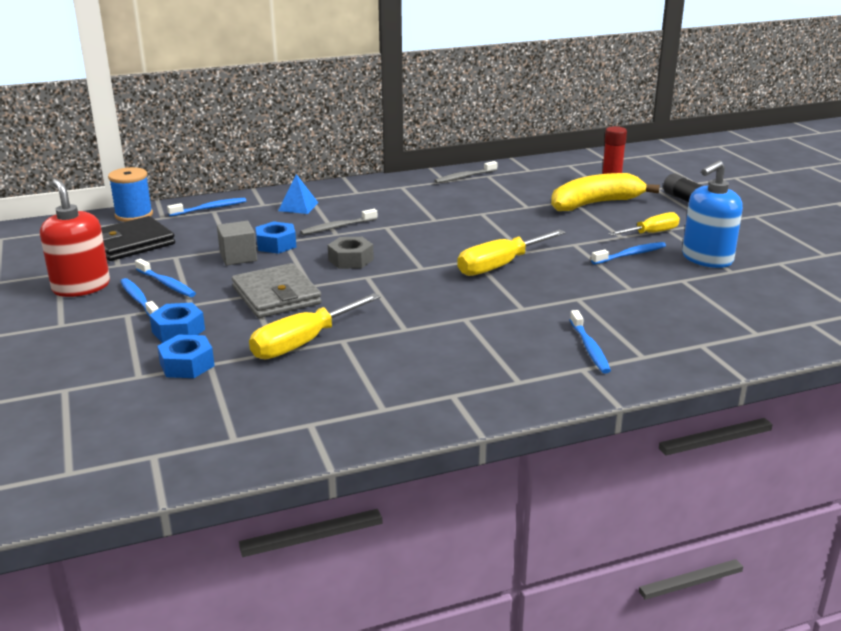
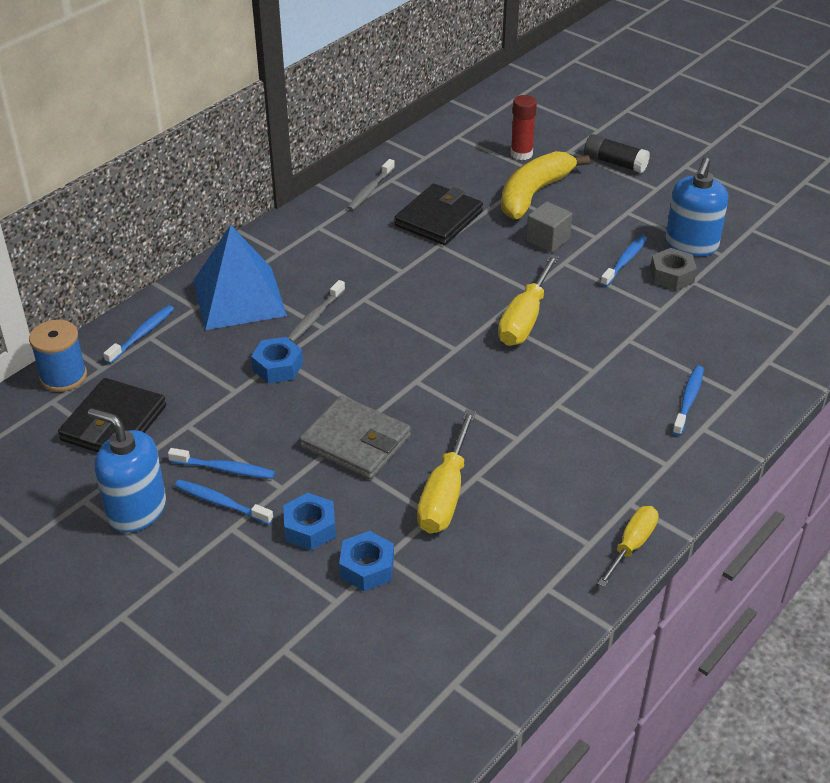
camera: 30 degrees left, 15 degrees up
(81, 287) = (136, 510): red soap dispenser -> blue soap dispenser
(238, 257) = (258, 401): grey cube -> grey cube (548, 240)
(298, 206) = (239, 298): blue pyramid -> blue pyramid, size x2.15
(351, 260) = (377, 362): grey nut -> grey nut (672, 276)
(499, 200) = (439, 219): none -> black wallet
(589, 348) = (688, 400): blue toothbrush -> blue toothbrush turned 120 degrees counterclockwise
(651, 233) = (618, 223): yellow screwdriver -> yellow screwdriver (631, 545)

